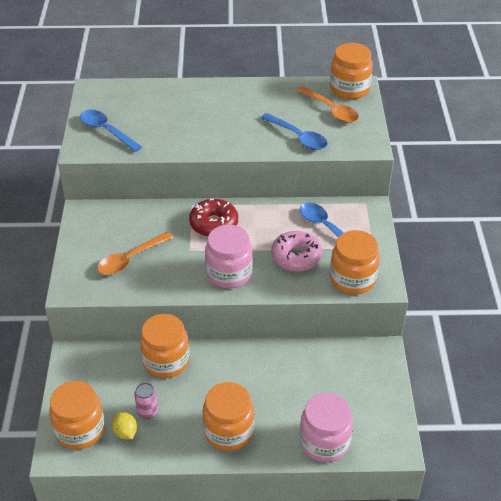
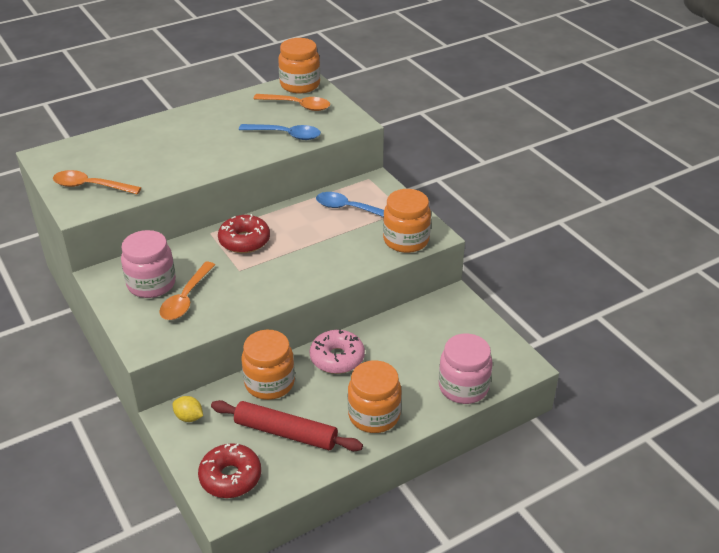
camera: 30 degrees left, 5 degrees down
(80, 430) = (230, 477): orange jar -> red donut
(106, 131) = (91, 186): blue spoon -> orange spoon
(125, 432) = (278, 459): yellow lemon -> yellow lemon (189, 417)
(147, 412) = (285, 432): pink can -> red rolling pin
(229, 273) = (292, 275): pink jar -> pink jar (151, 284)
(296, 257) = (343, 241): pink donut -> pink donut (337, 358)

